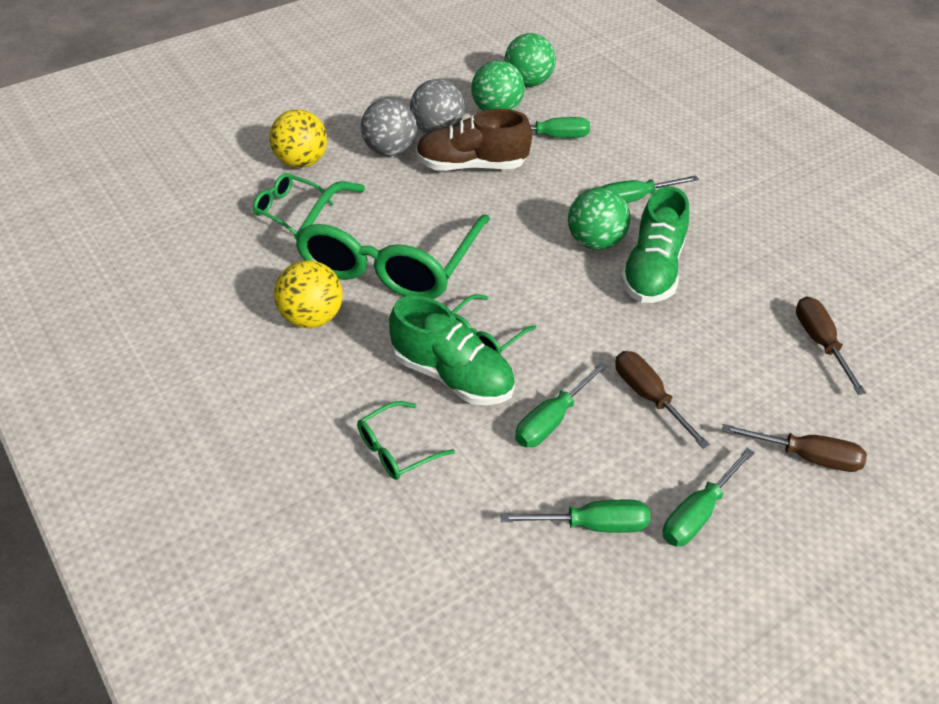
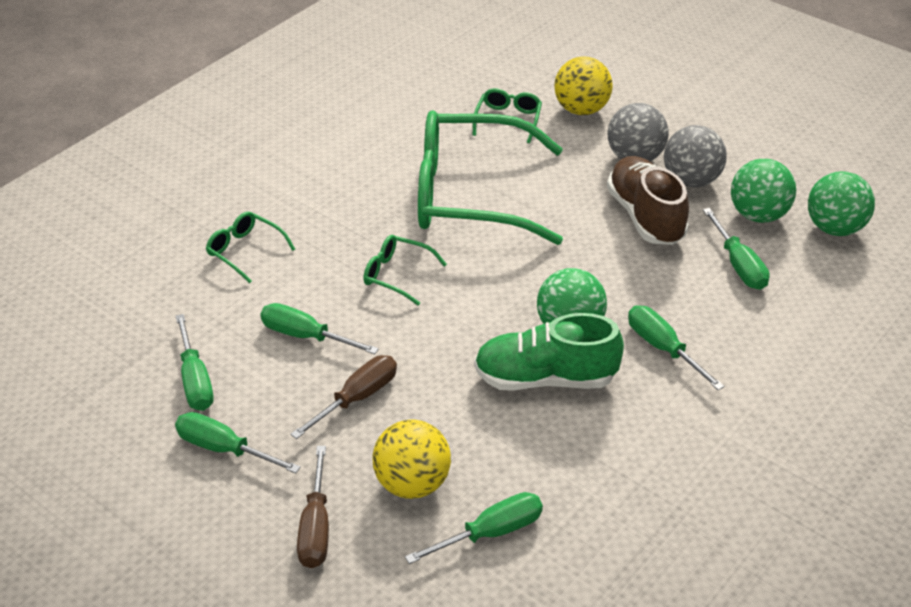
camera: 75 degrees right, 5 degrees down
(312, 317) = (375, 170): yellow ball -> yellow ball (412, 484)
(452, 375) = (338, 265): green shoe -> none
(820, 342) = (491, 533): brown screwdriver -> green screwdriver

